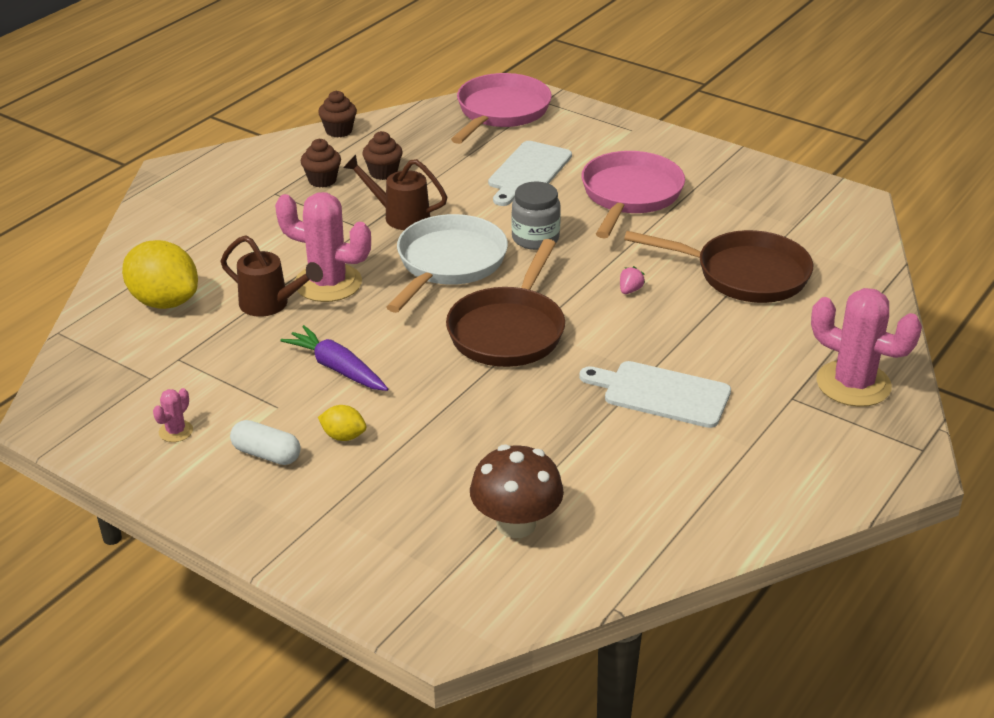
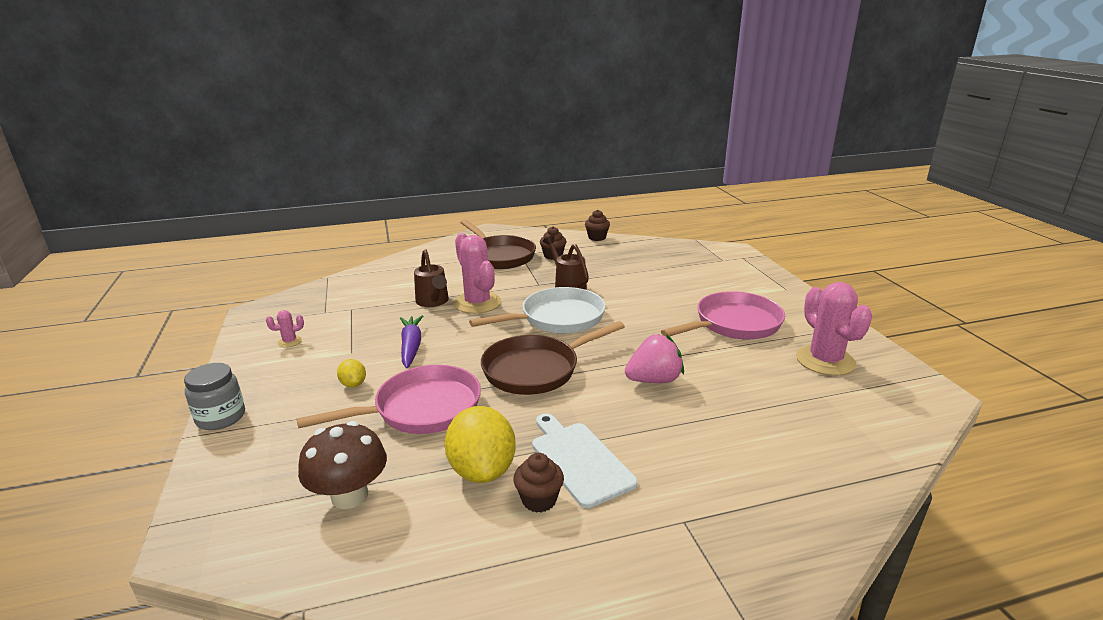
camera: 40 degrees right, 10 degrees down
(164, 301) = (390, 281): yellow lemon -> yellow lemon (482, 470)
(266, 454) = (304, 374): white capsule -> none
(383, 173) = (591, 262): brown cupcake -> brown cupcake (539, 500)
(501, 112) = (706, 255): pink pan -> pink pan (421, 409)
(528, 172) = (680, 289): white cutting board -> none
(535, 238) = (632, 325): grey jar -> grey jar (221, 417)
(630, 290) = (654, 380): pink strawberry -> pink strawberry, size x2.27
(744, 274) = (761, 407): brown pan -> brown pan (499, 256)
(853, 384) = (759, 541): pink cactus -> pink cactus (825, 361)

